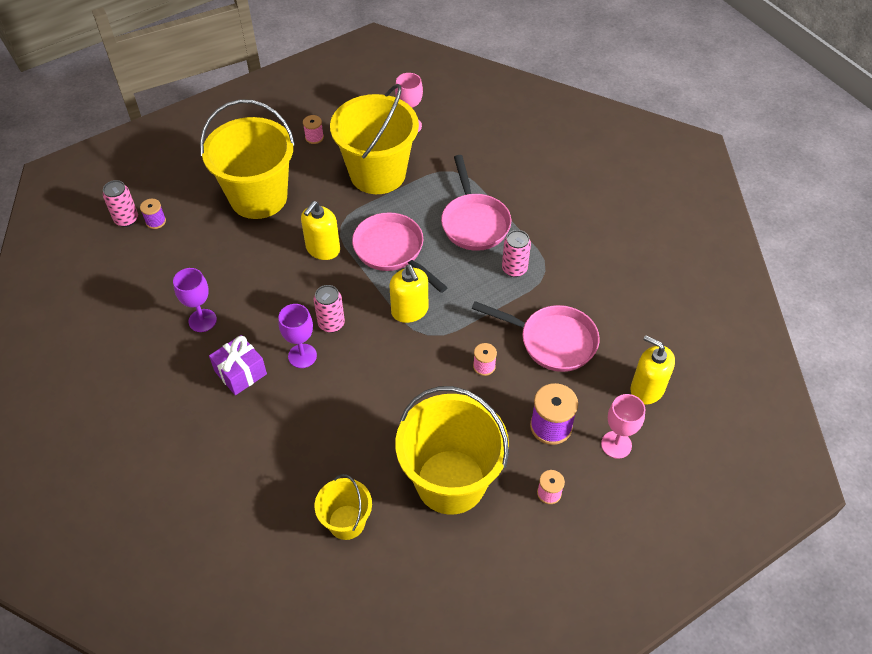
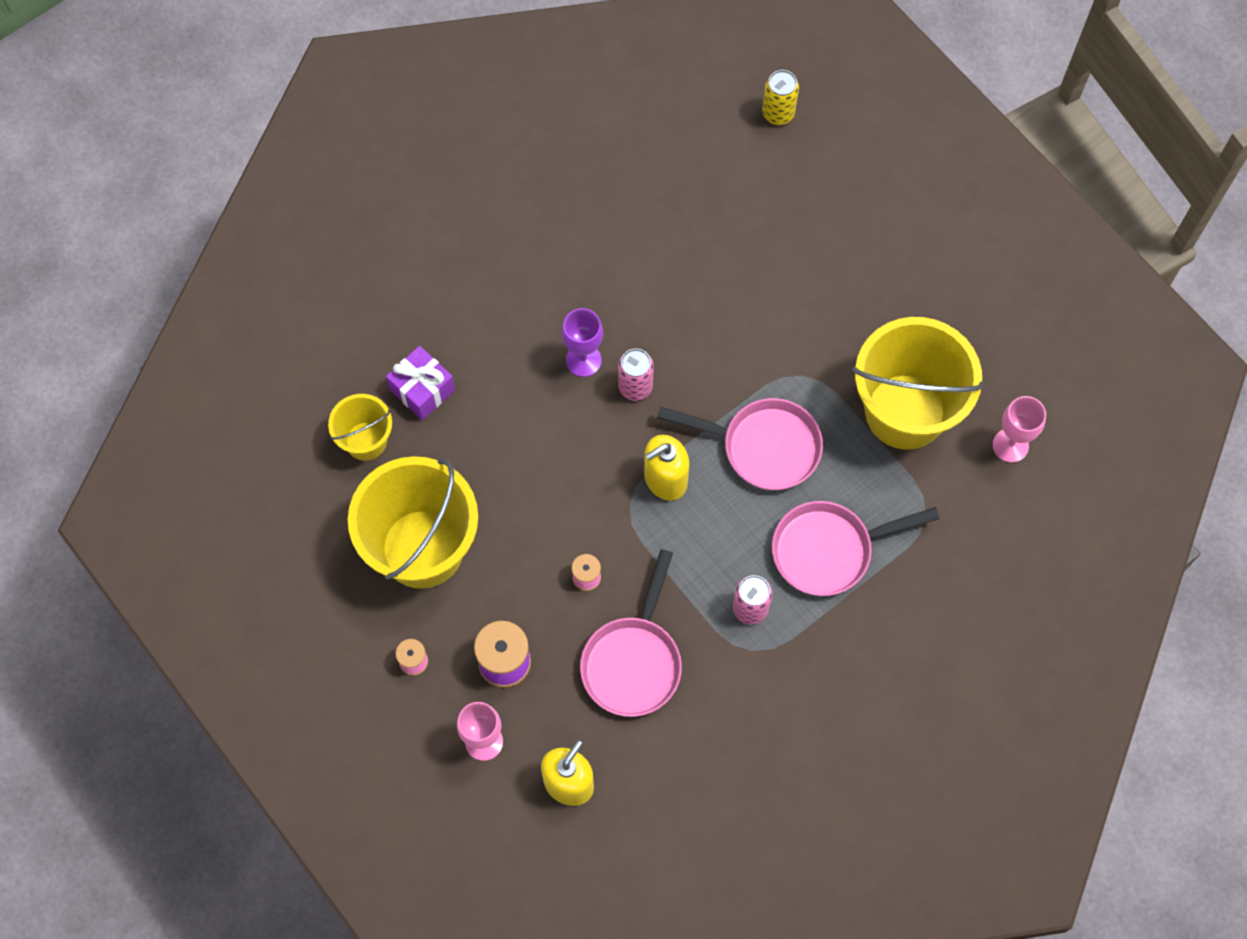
camera: 85 degrees right, 15 degrees up
(126, 219) = (778, 113): pink can -> yellow can
(156, 221) = (779, 148): purple spool -> none
(202, 320) = (626, 237): purple goblet -> none
(240, 373) = (553, 295): purple gift -> purple gift (422, 390)
(258, 197) = (838, 264): yellow bucket -> none
(314, 137) = (965, 316): pink spool -> none
(323, 249) = (756, 359): yellow soap dispenser -> none
(392, 251) = (763, 447): pink pan -> pink pan turned 60 degrees clockwise

